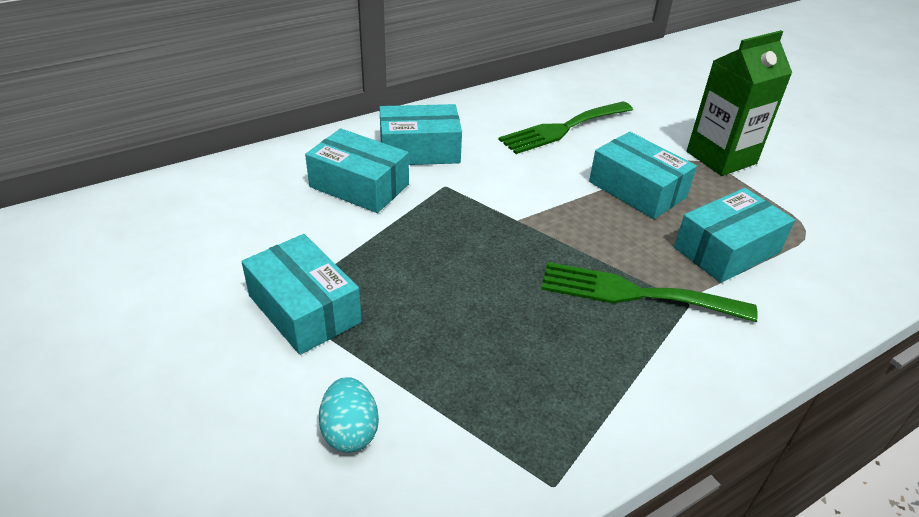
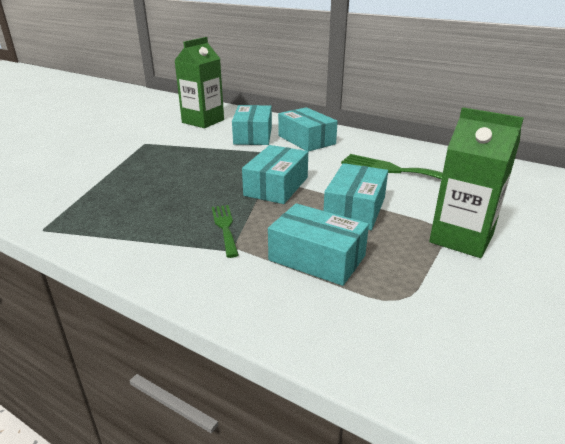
camera: 65 degrees right, 10 degrees down
(240, 213) = (203, 121): none -> green carton
(304, 309) = (144, 148): turquoise box -> turquoise box (276, 186)
(350, 431) = (67, 175): turquoise egg -> none
(635, 294) = (225, 227): green fork -> green fork, size x0.61

